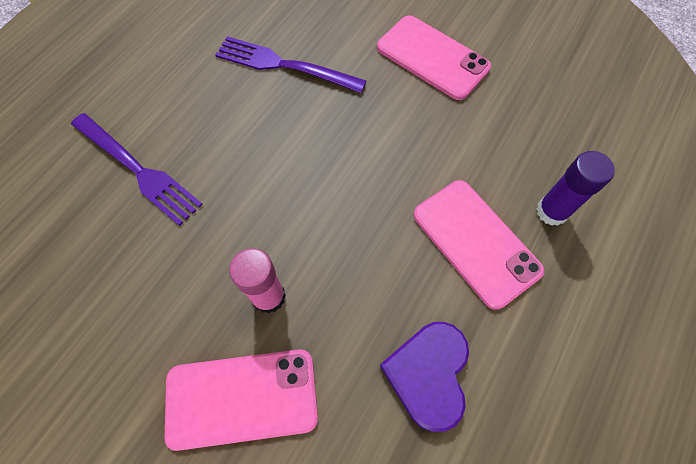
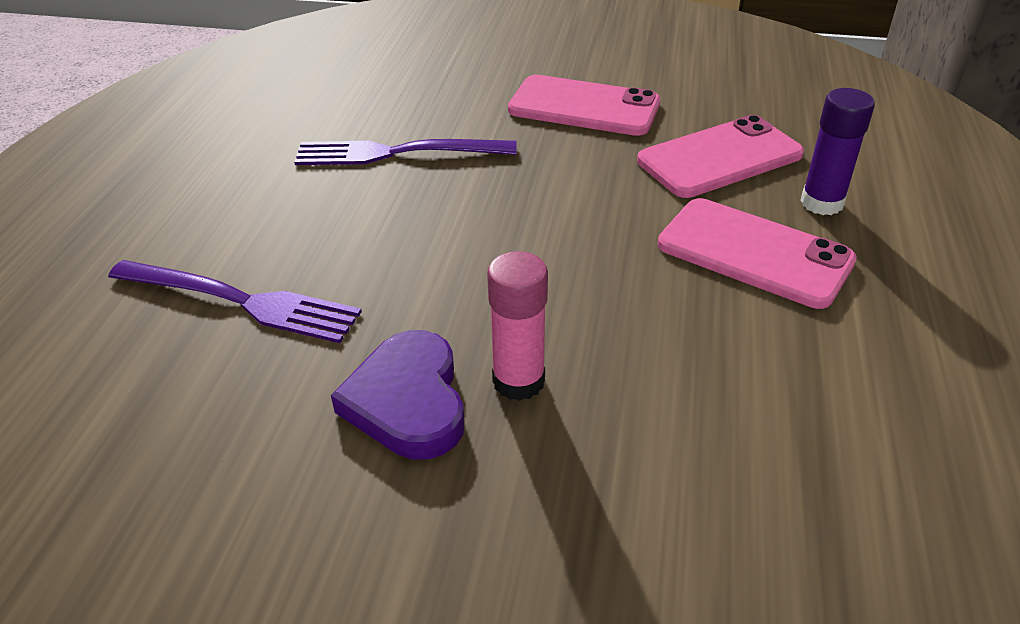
camera: 20 degrees left, 25 degrees down
(242, 398) = (549, 504): pink phone -> pink phone (719, 158)
(428, 374) = (789, 395): purple heart -> purple heart (408, 401)

